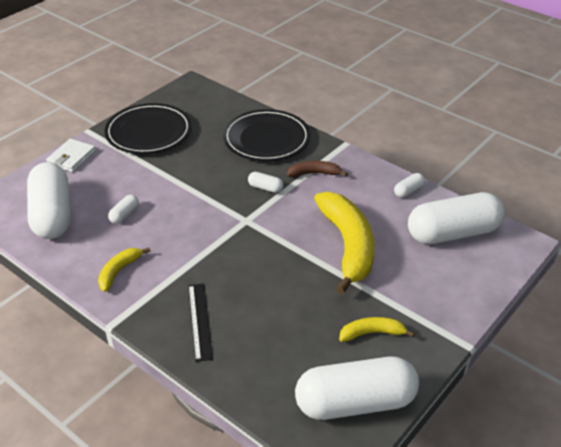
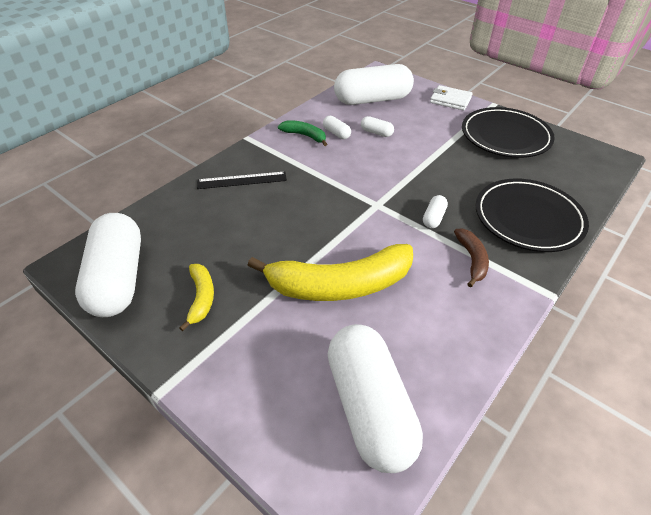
camera: 90 degrees right, 5 degrees up
(119, 271) = (305, 136): yellow banana -> green banana
(408, 191) = (458, 360): white capsule -> white capsule (336, 133)

